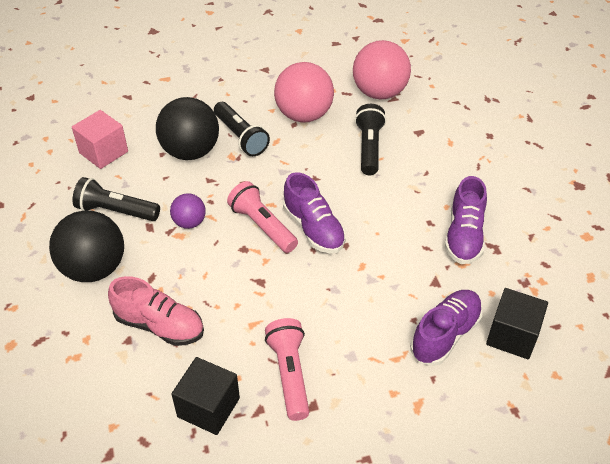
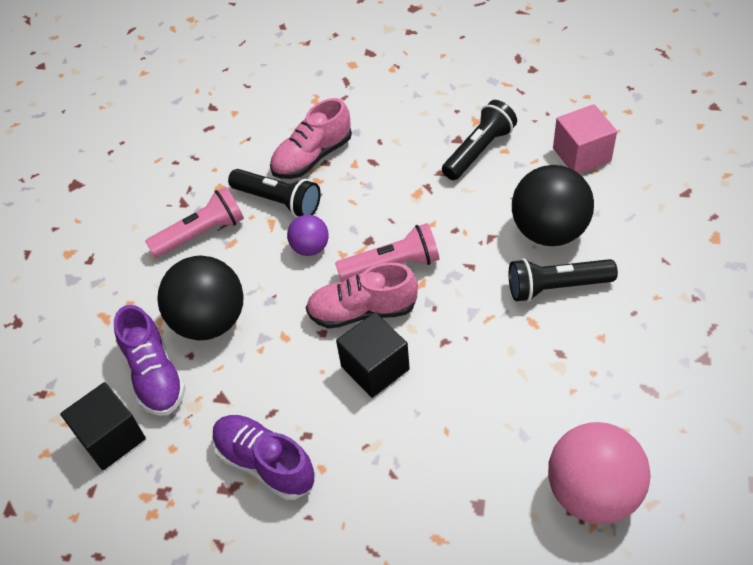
camera: 120 degrees right, 5 degrees up
(94, 269) = (407, 124): black ball -> black ball (209, 321)
(189, 222) = (431, 205): purple ball -> purple ball (310, 248)
(208, 407) = (209, 171): black cube -> black cube (375, 368)
(290, 374) = (201, 233): pink flashlight -> pink flashlight turned 45 degrees counterclockwise
(304, 115) = (575, 371): pink ball -> none
(313, 228) = (362, 311): purple shoe -> pink shoe
(369, 148) = (473, 425): black flashlight -> black flashlight (278, 201)

